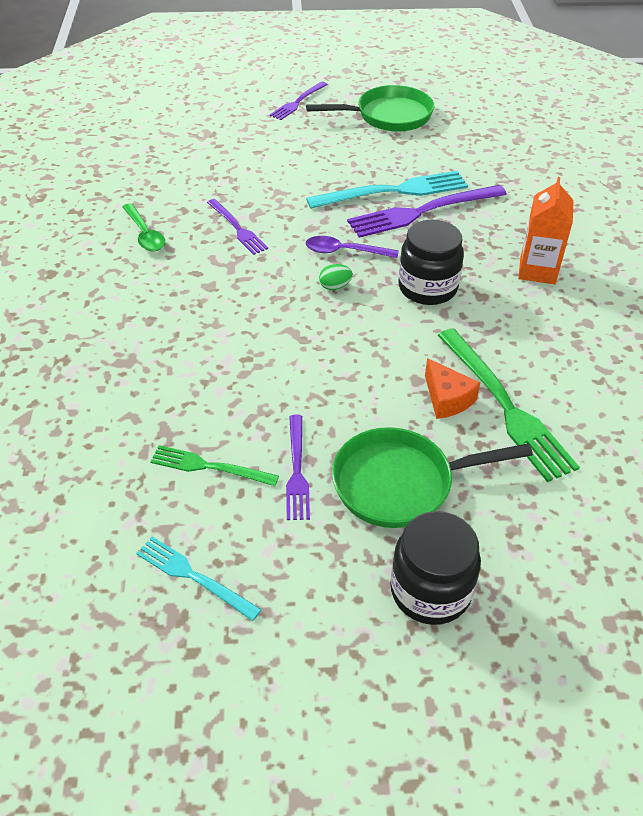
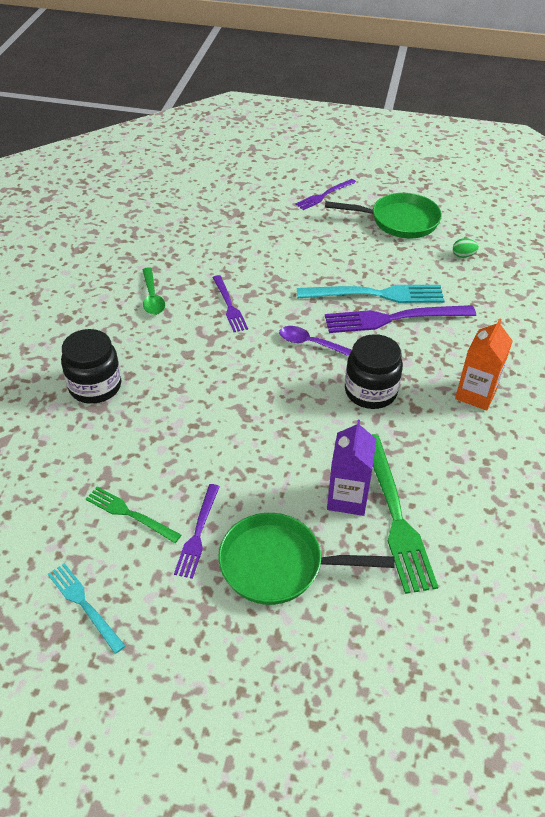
camera: 15 degrees right, 0 degrees up
(335, 286) = (291, 375): green egg -> green egg (463, 255)
(430, 590) = (267, 665): black jar -> black jar (95, 386)
(447, 399) = (347, 498): orange cheese -> purple carton

